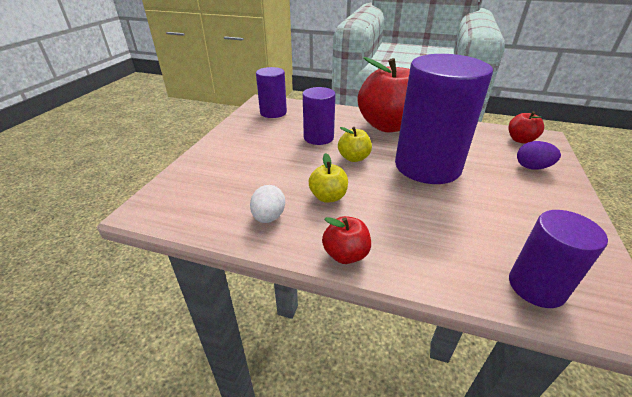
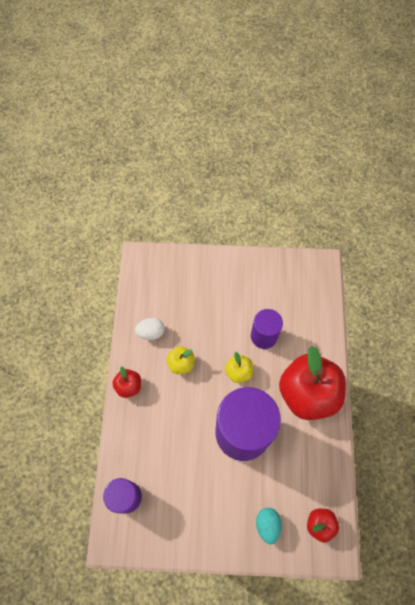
camera: 75 degrees right, 30 degrees up
(273, 112) = (300, 283): purple cylinder -> none
(532, 167) = (267, 525): purple egg -> turquoise egg

